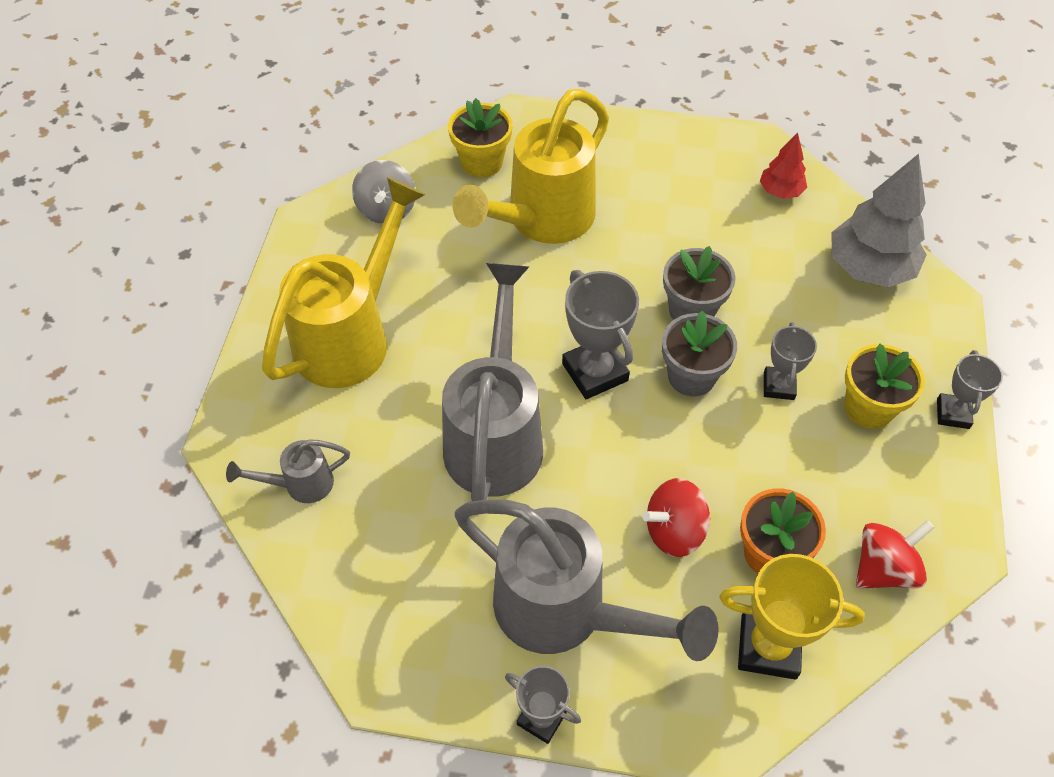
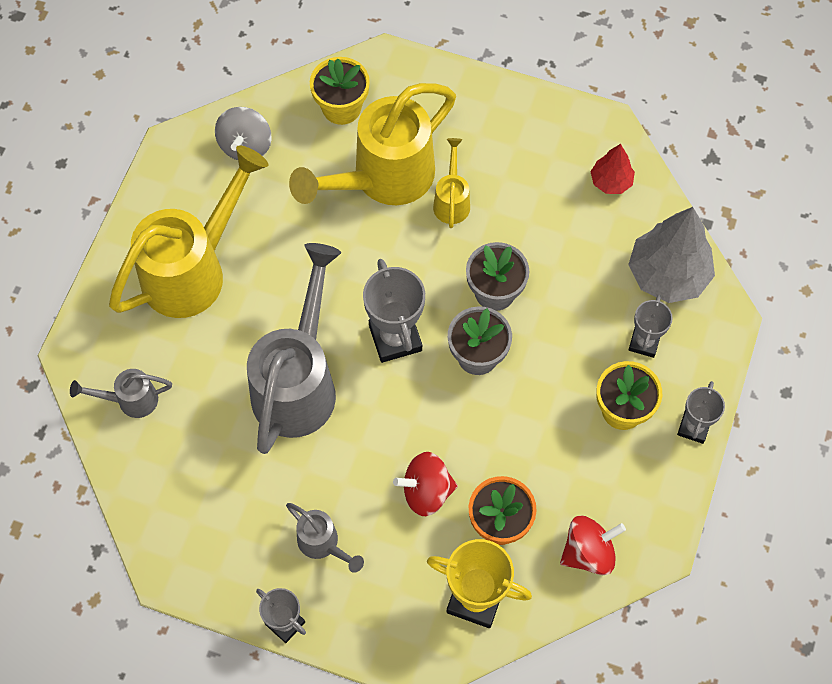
camera: 10 degrees right, 10 degrees up
(567, 613) = (323, 544): grey watering can -> grey watering can, size x0.46
(620, 230) = (452, 200): none -> yellow watering can
(779, 386) = (551, 377): grey trophy -> grey trophy (644, 342)

